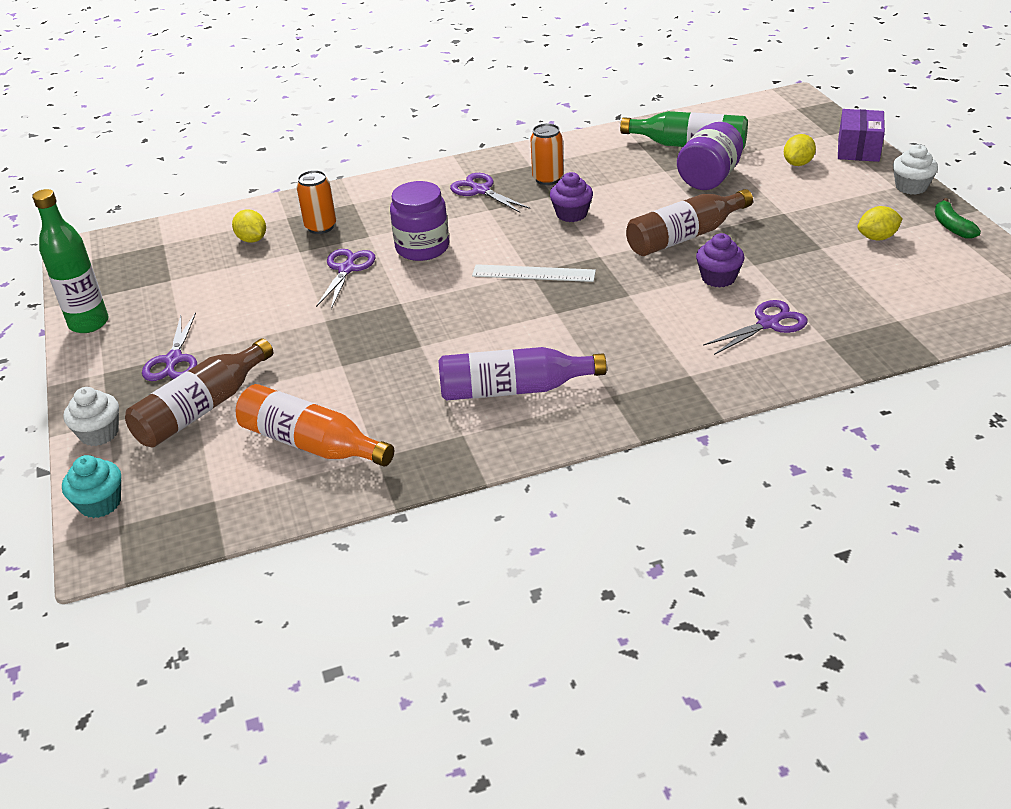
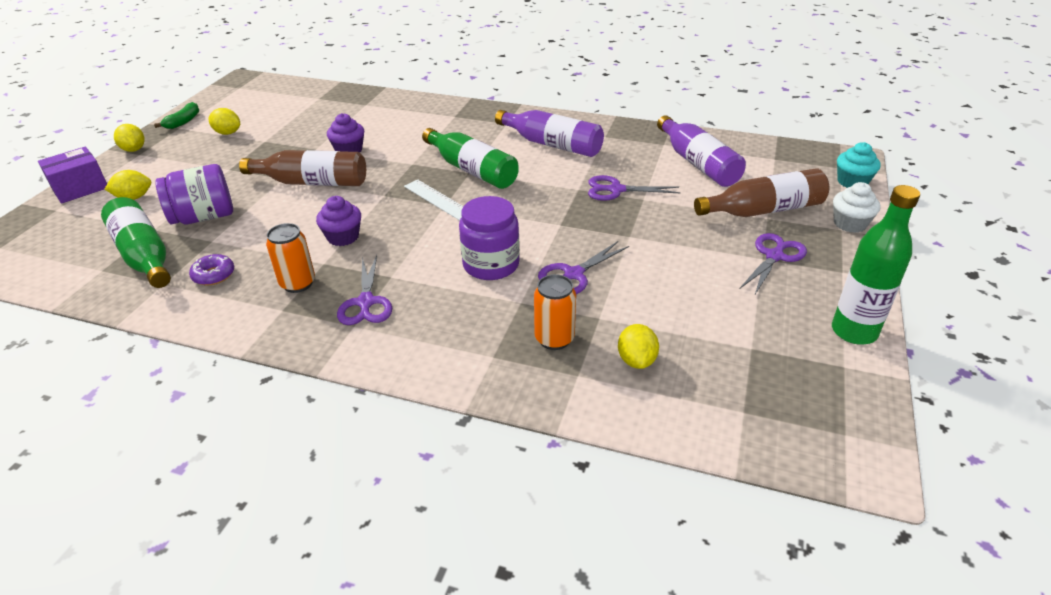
camera: 145 degrees left, 0 degrees up
(311, 444) = (698, 163): orange bottle -> purple bottle
(557, 316) = (472, 170): none -> green bottle
(615, 158) = (214, 275): none -> purple donut
(768, 324) = (375, 120): purple scissors -> purple scissors (616, 190)
(911, 187) = (134, 150): white cupcake -> yellow lemon

